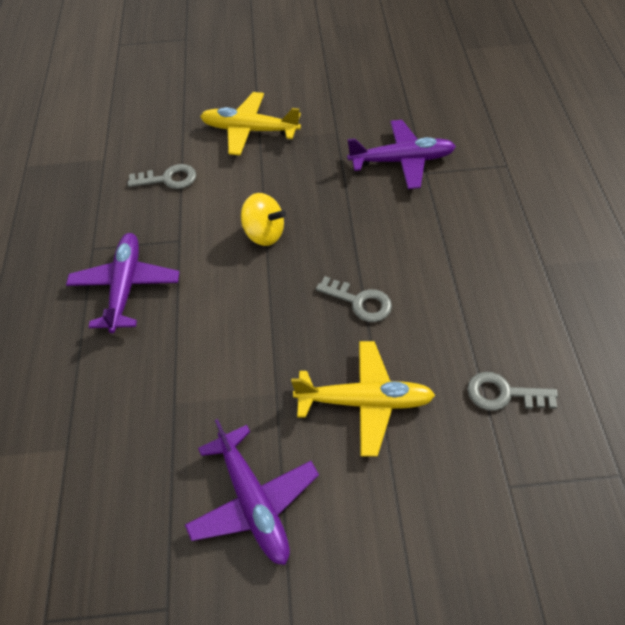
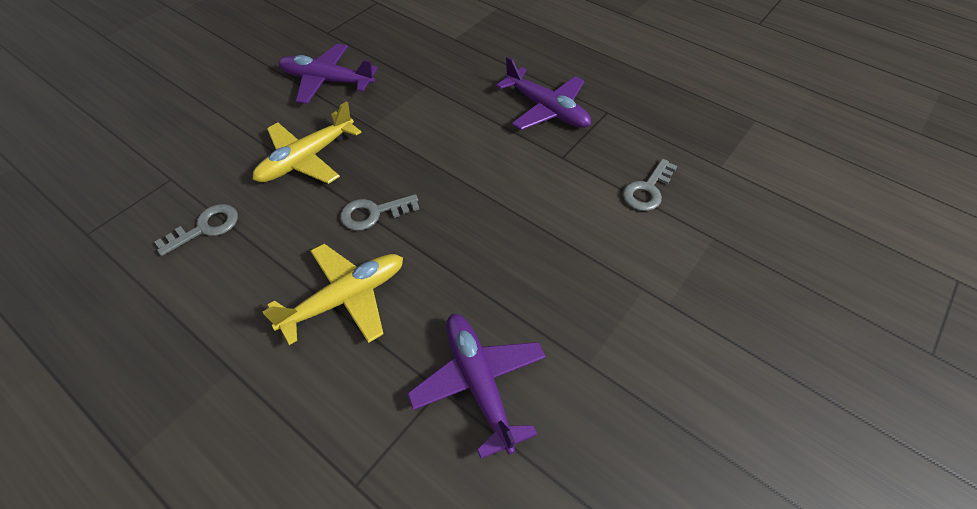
camera: 130 degrees right, 0 degrees up
(250, 130) = (666, 290): yellow plane -> yellow plane (345, 298)
(264, 234) = (509, 207): yellow spinning top -> none
(402, 161) = (479, 383): purple plane -> purple plane turned 120 degrees clockwise

